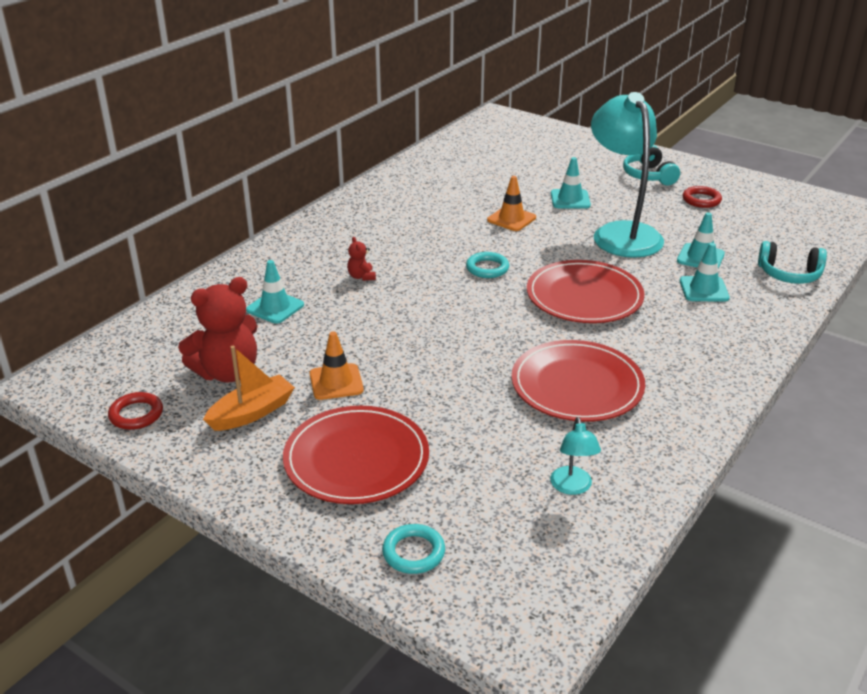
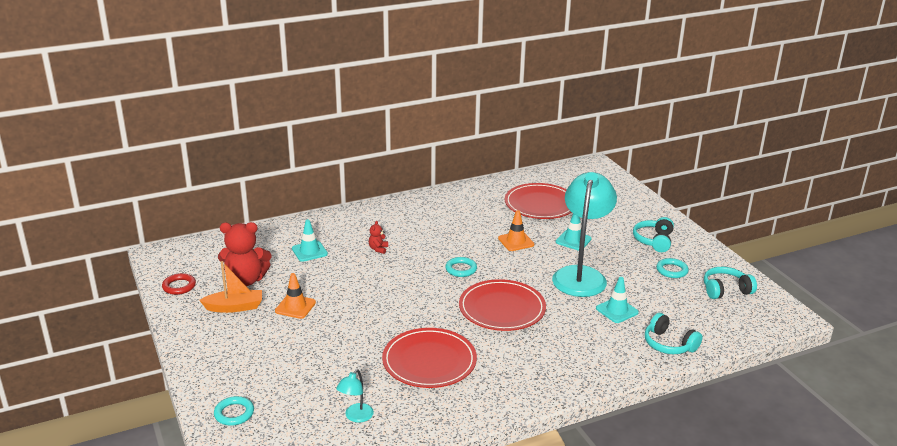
camera: 30 degrees right, 5 degrees down
(356, 459) = (259, 353): red plate -> red plate (540, 204)
(701, 200) = (672, 270): red ring -> turquoise ring
(704, 289) = (590, 332): turquoise traffic cone -> none
(772, 203) = (725, 290): none -> turquoise headphones

